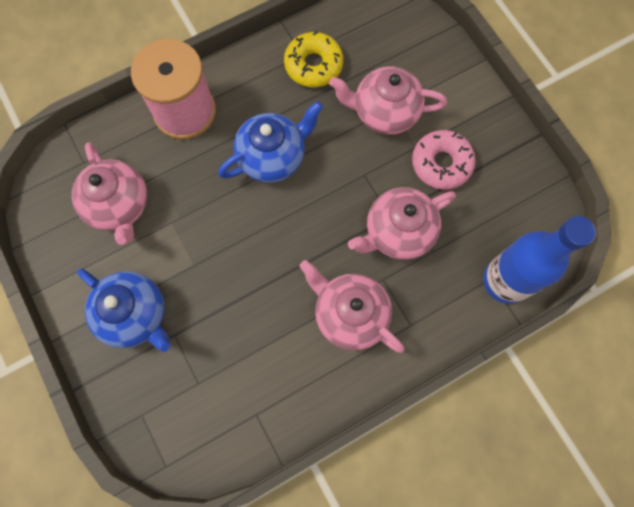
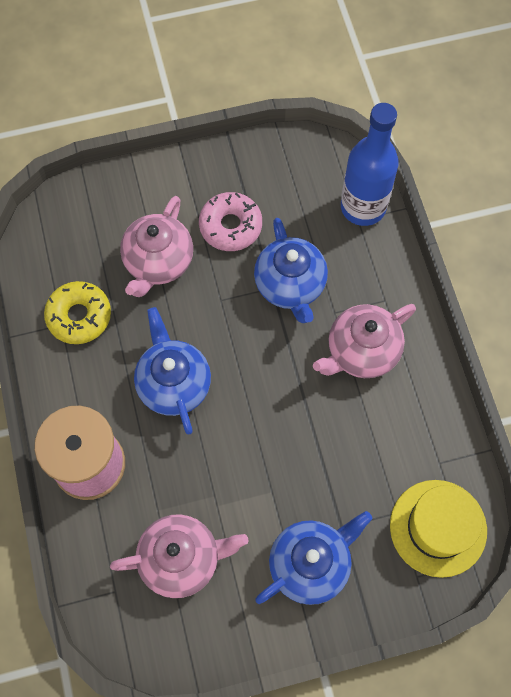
camera: 75 degrees left, 5 degrees down
(192, 426) = (438, 528): none -> yellow hat
(398, 232) = (290, 285): pink teapot -> blue teapot

